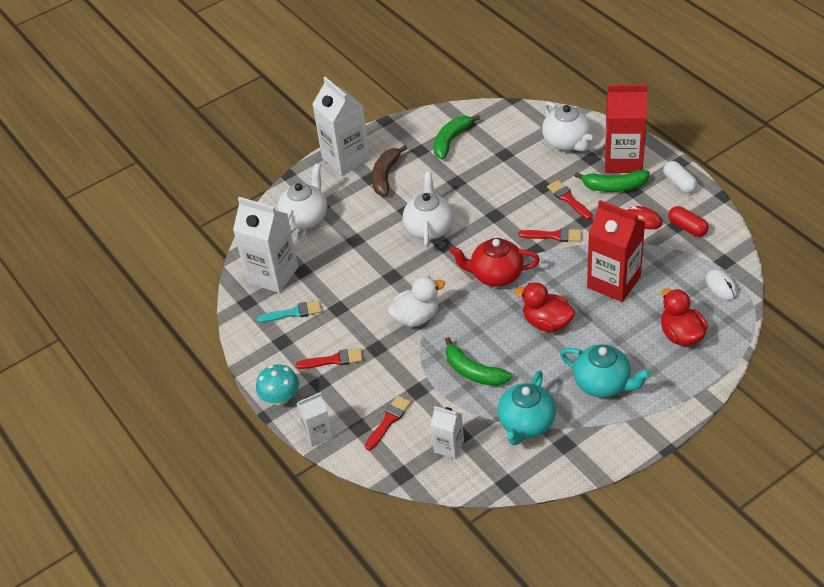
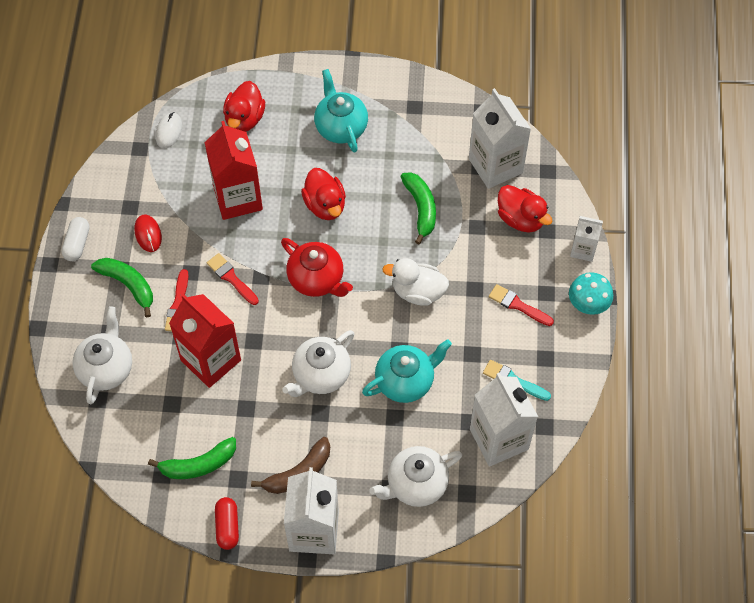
camera: 145 degrees left, 15 degrees up
(388, 421) = (520, 219): red brush -> red duck
(449, 446) = (495, 166): white carton -> white carton, size x1.86
(526, 424) = (425, 140): turquoise teapot -> turquoise teapot (405, 381)
(623, 160) = (88, 306): red carton -> red carton (211, 360)
(687, 227) = (126, 198): red capsule -> red capsule (227, 526)

